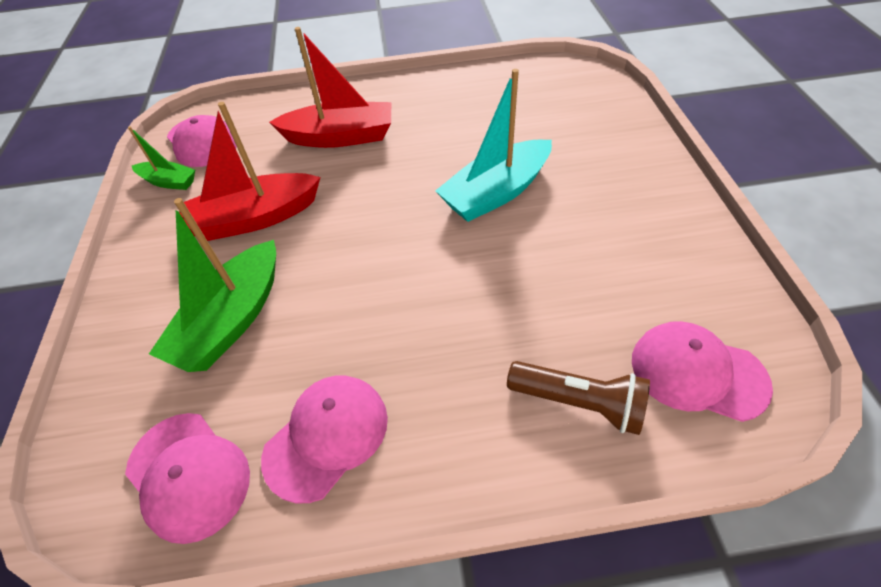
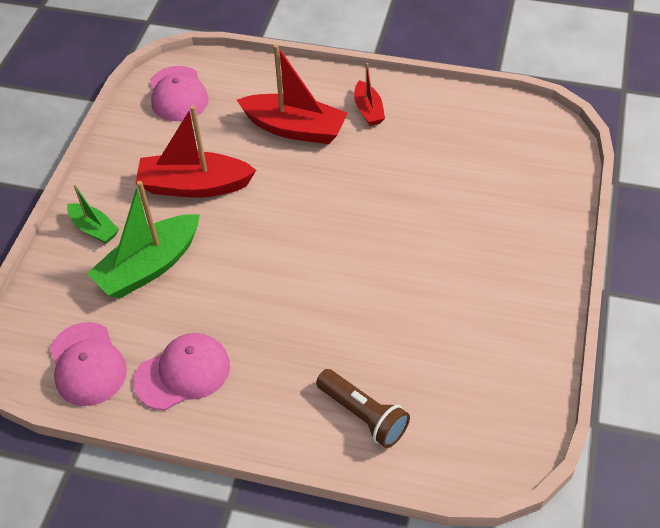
camera: 20 degrees right, 0 degrees up
(169, 182) = (139, 127): green boat -> green boat (94, 229)
(405, 103) = (368, 110): none -> red boat
(496, 193) = (398, 229): turquoise boat -> none
(697, 372) = (462, 427): pink cap -> none

